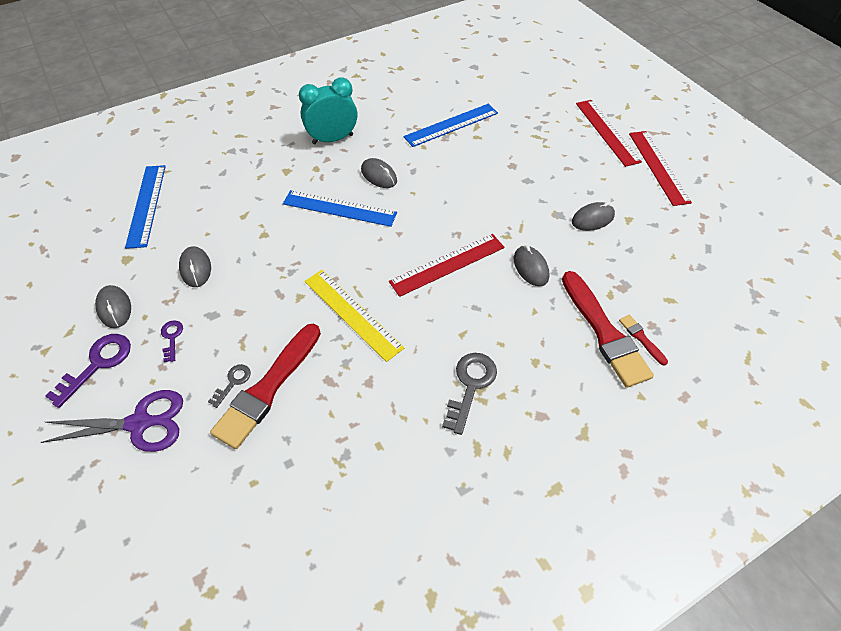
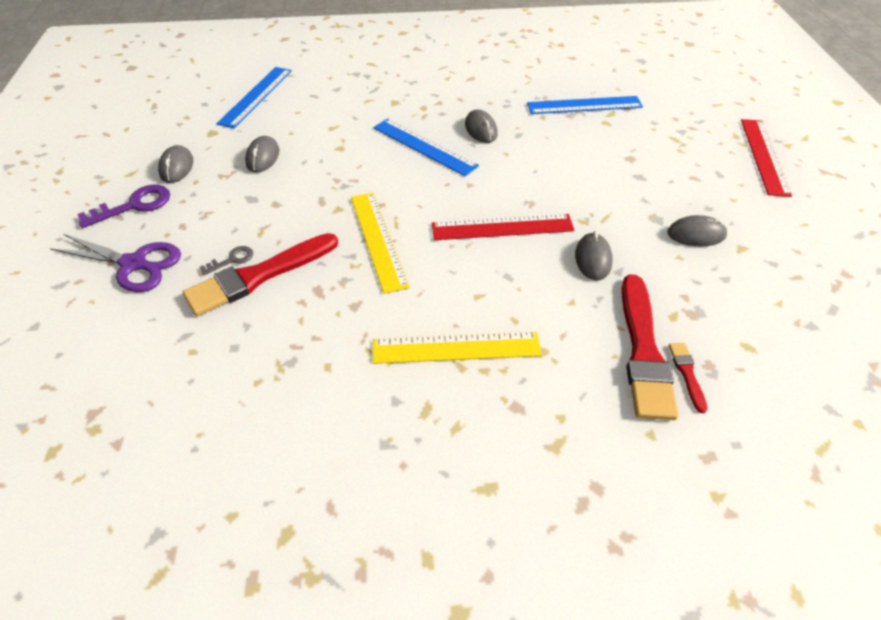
camera: 25 degrees right, 5 degrees down
(172, 338) = (206, 205): purple key -> none
(333, 139) = (455, 87): turquoise clock -> none
(470, 386) = (456, 347): grey key -> yellow ruler
(658, 167) = (812, 207): red ruler -> none

